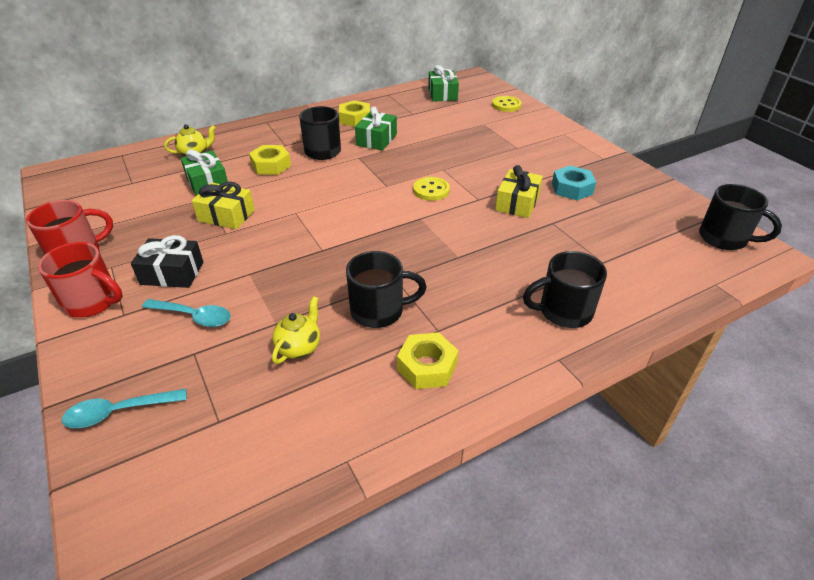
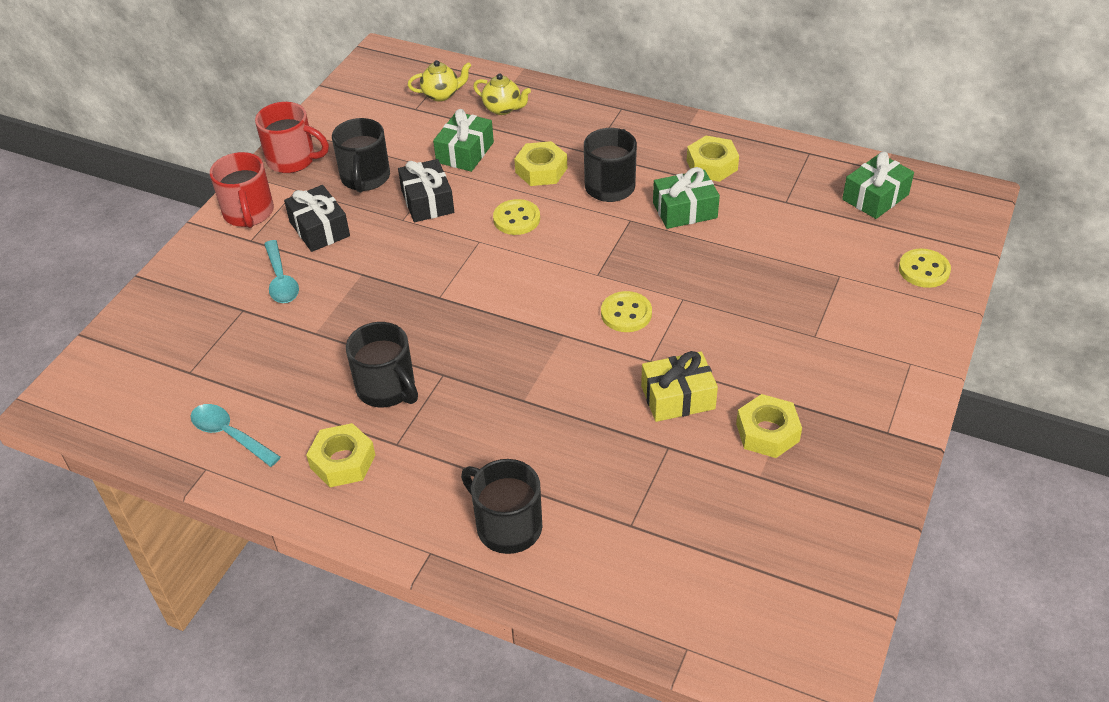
camera: 55 degrees right, 5 degrees up
(118, 412) = (158, 314): turquoise spoon -> turquoise spoon (230, 435)
(226, 215) = (427, 201): yellow gift -> black gift
(298, 191) = (516, 219): none -> yellow button
(299, 347) = (298, 366): yellow teapot -> yellow teapot (441, 95)
(572, 188) = (767, 432): turquoise nut -> yellow nut
(724, 238) = (806, 630): black mug -> black mug (365, 178)

